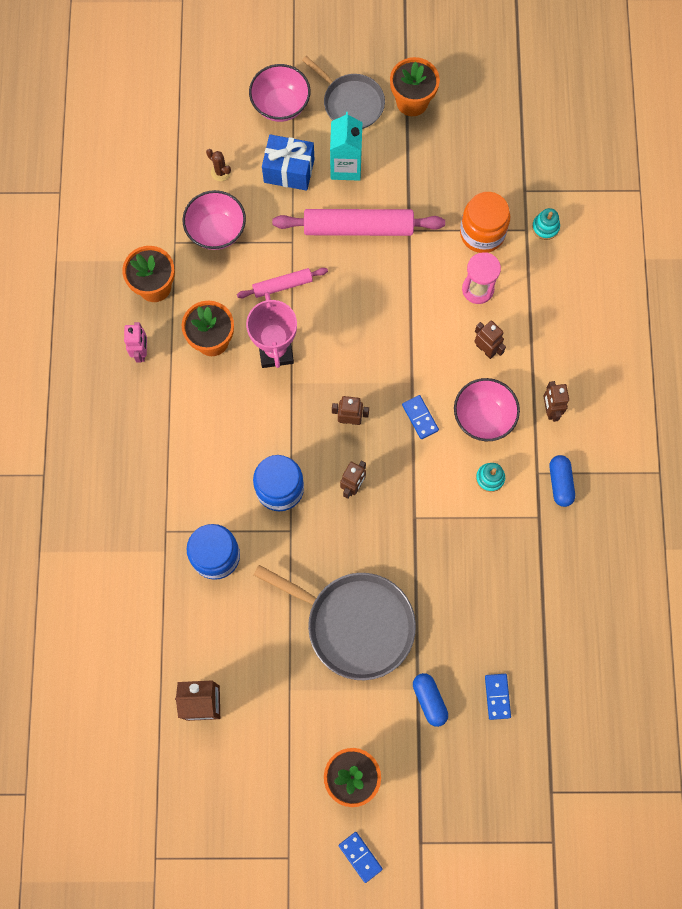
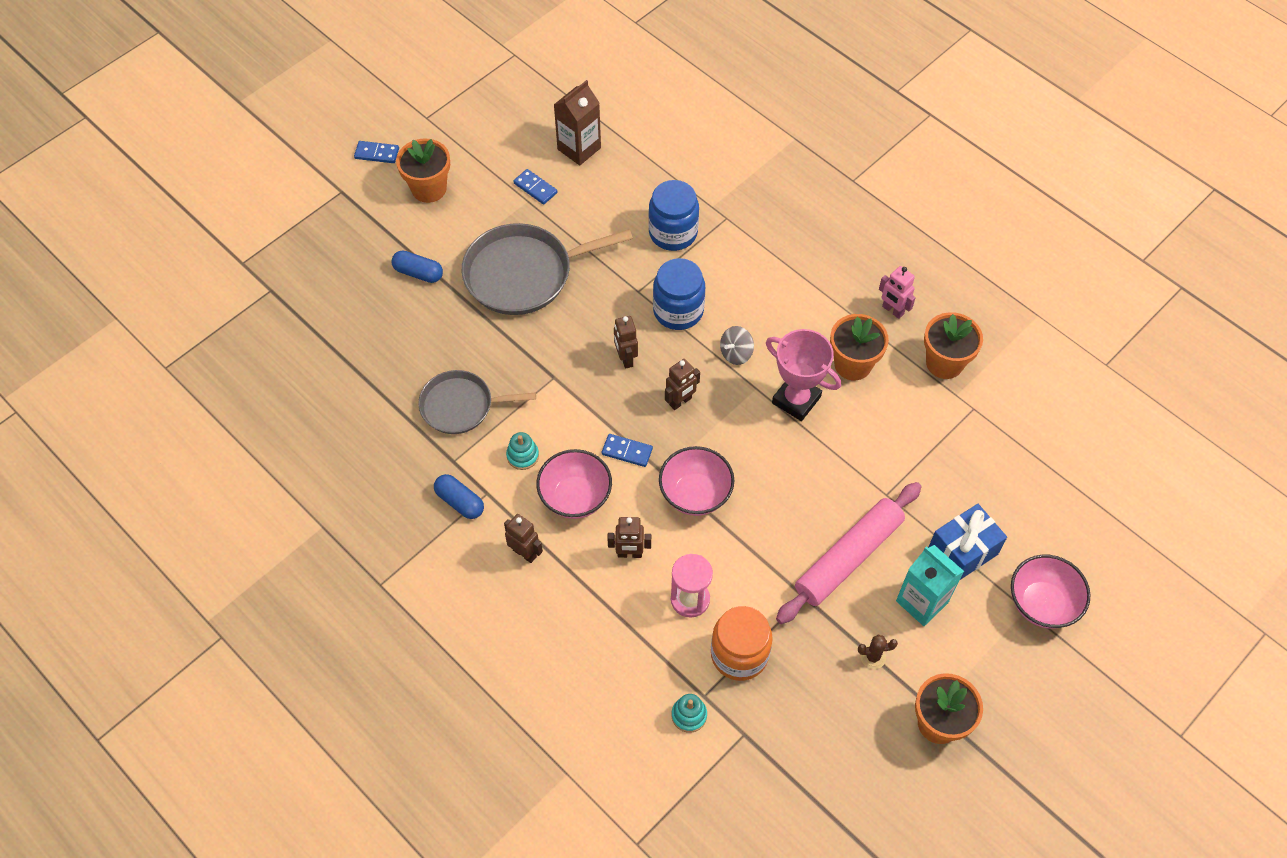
camera: 135 degrees right, 15 degrees down
(216, 231) = (954, 447): pink bowl -> pink bowl (695, 494)
(220, 172) = (1013, 497): brown cactus -> brown cactus (873, 657)
(277, 419) = (736, 353): none -> grey spinning top
(282, 285) = (851, 453): pink rolling pin -> none
(351, 103) = (988, 666): grey pan -> grey pan (461, 406)
(497, 696) = (368, 315): blue domino -> blue domino (535, 188)

